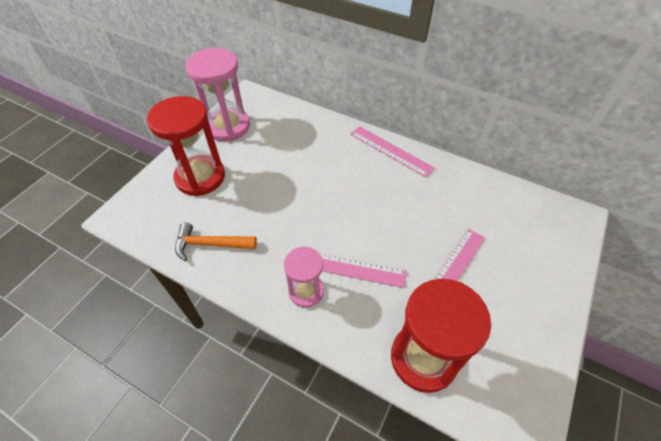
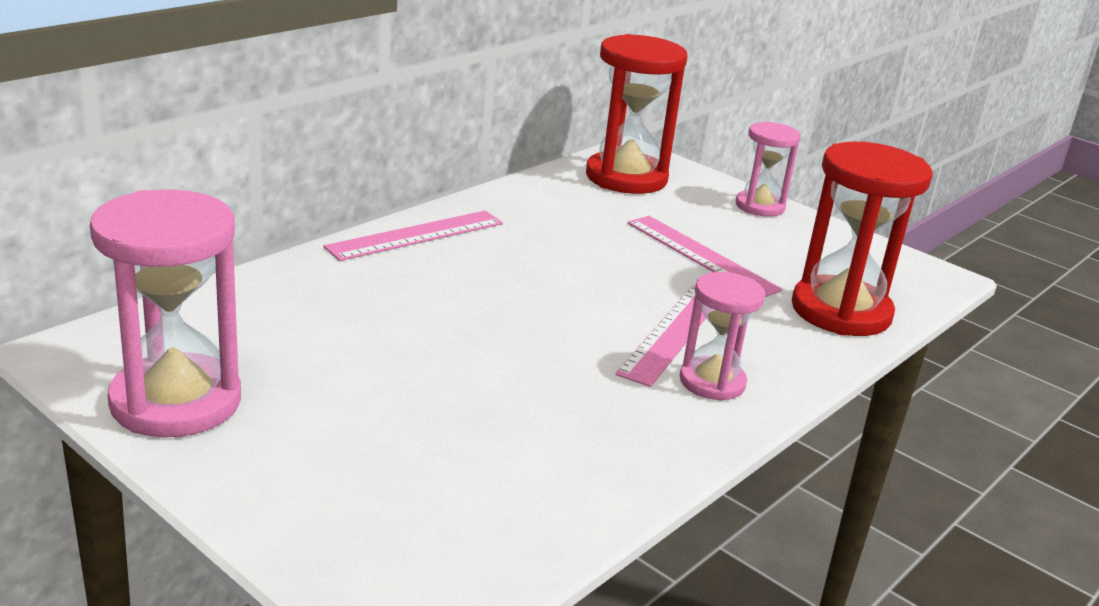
camera: 80 degrees left, 25 degrees down
(200, 177) = (342, 467): red hourglass -> red hourglass (626, 177)
(210, 244) = (567, 476): orange hammer -> none
(554, 299) = (760, 206): none -> pink hourglass

